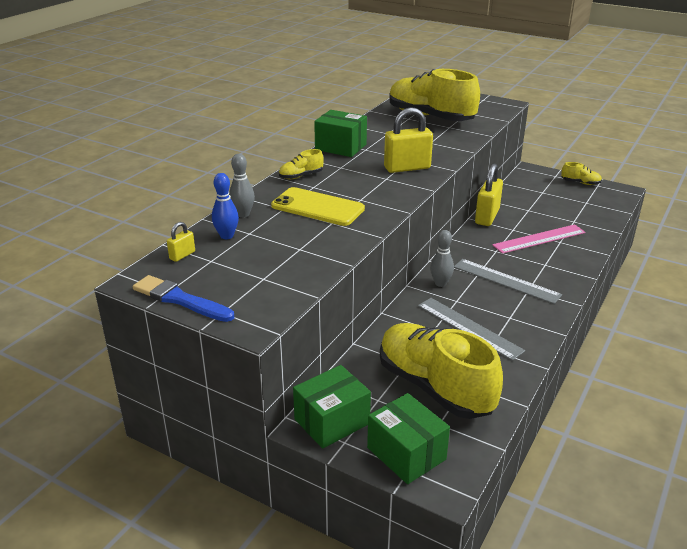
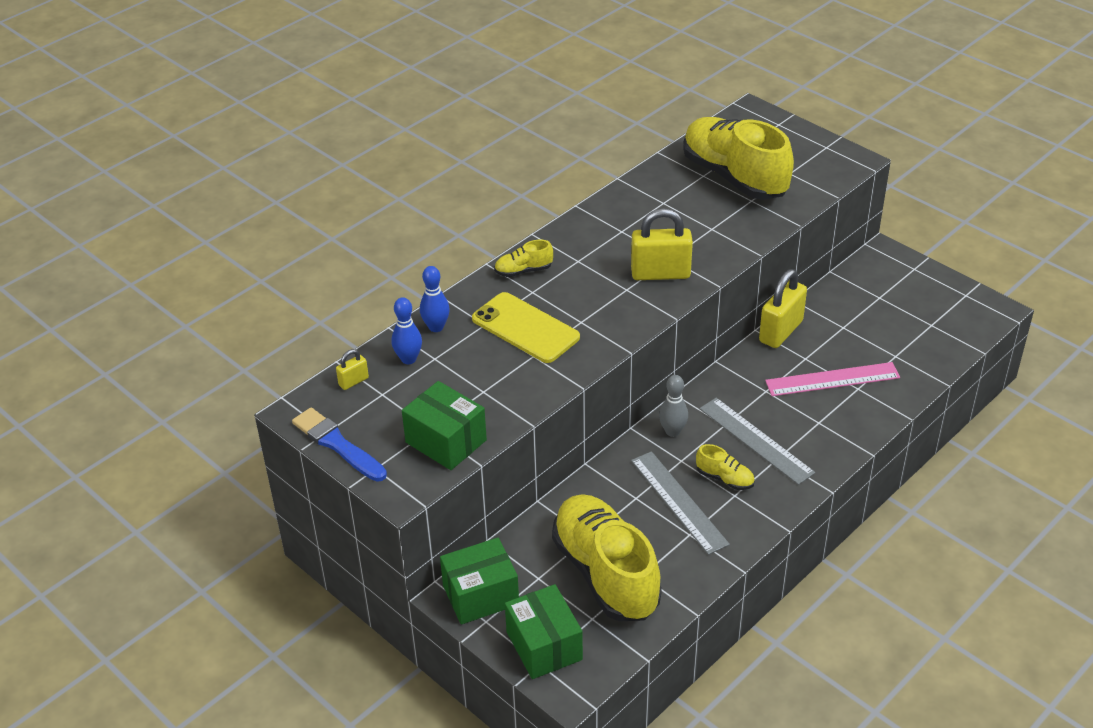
camera: 15 degrees right, 10 degrees up
(243, 214) = (436, 327): grey bowling pin -> blue bowling pin
(340, 147) = (591, 223): green box -> green box (446, 441)
(580, 183) = (943, 287): yellow shoe -> yellow shoe (725, 478)

